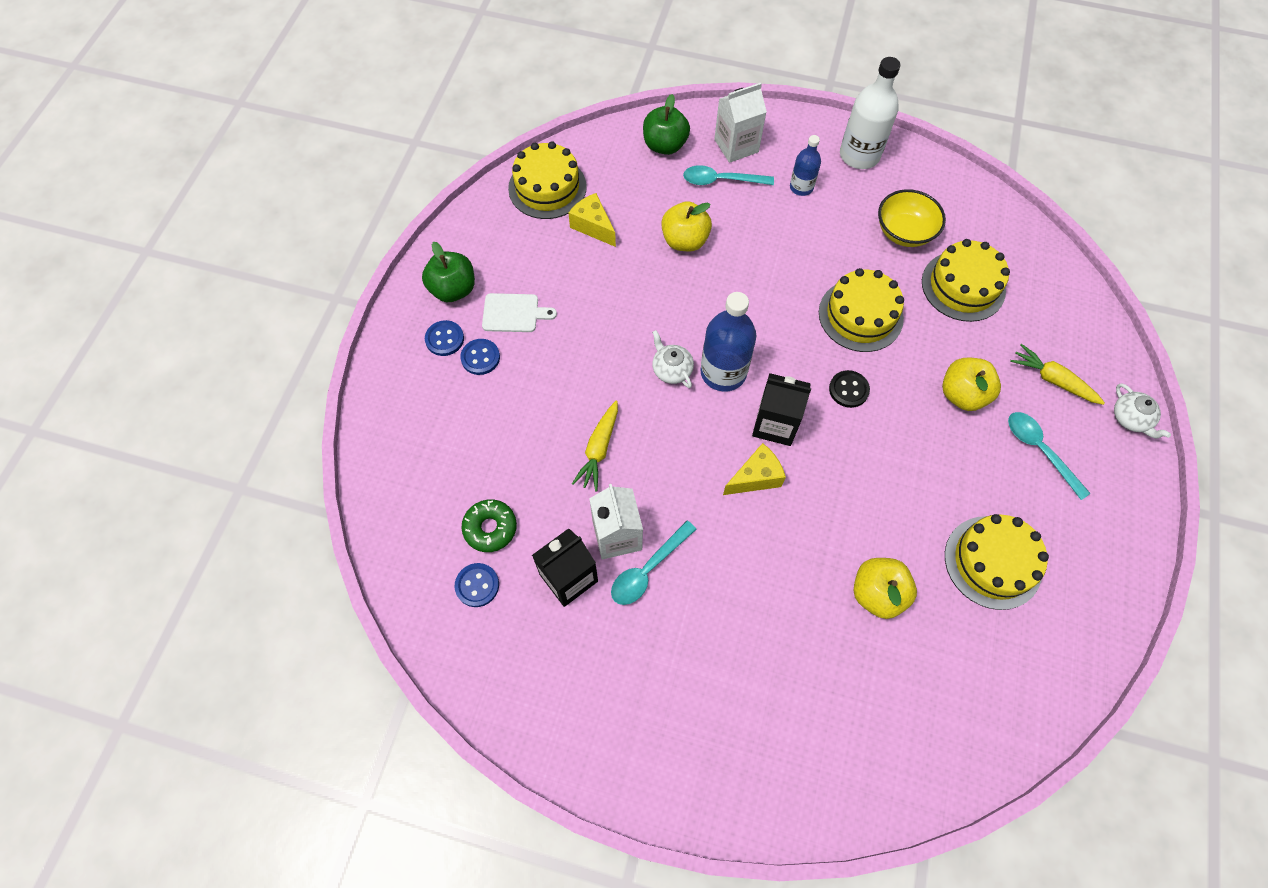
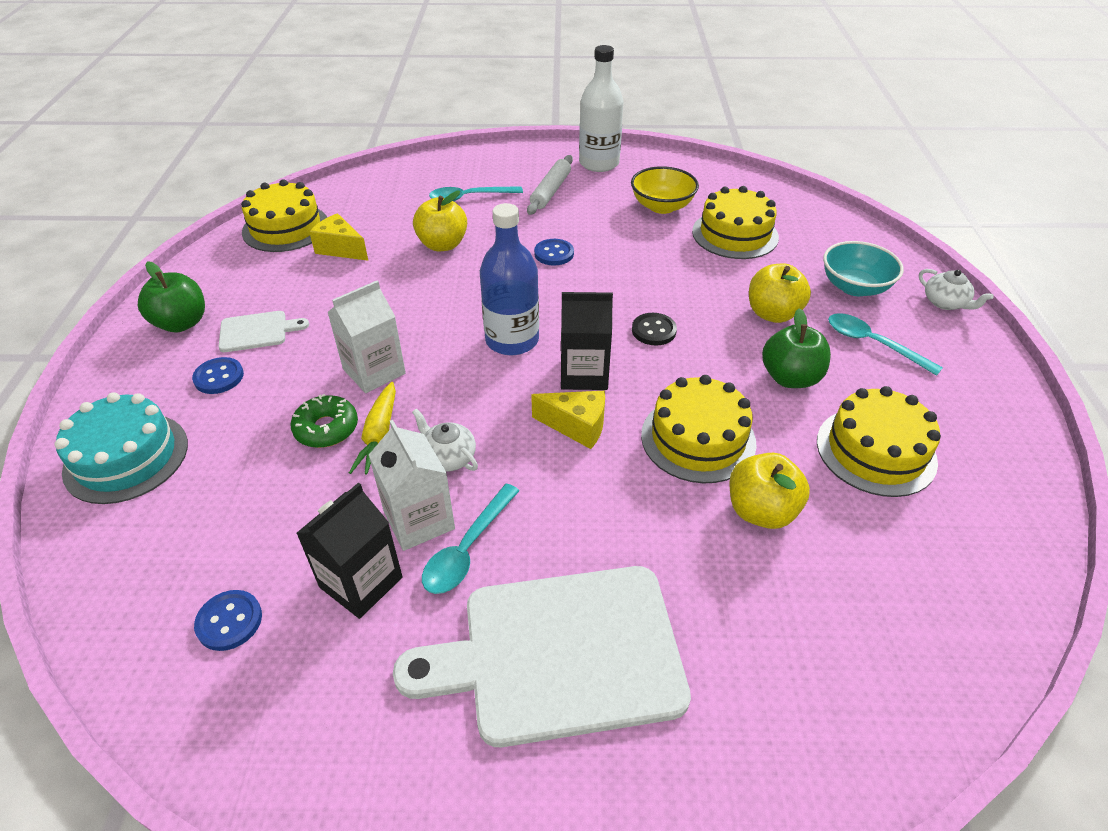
camera: 15 degrees left, 20 degrees down
(409, 423) = (126, 457): none -> turquoise cake
(444, 339) = (172, 368): blue button -> blue button (554, 254)
(490, 528) = (244, 548): green donut -> green donut (326, 428)
(665, 145) = (406, 182): green apple -> green apple (790, 378)
(671, 369) = (452, 348): white teapot -> white teapot (448, 457)
(695, 670) = (560, 654): none -> white cutting board
(736, 146) = (478, 173): white carton -> white carton (374, 371)
(755, 477) = (577, 426): yellow cheese -> yellow cheese turned 60 degrees clockwise
(801, 187) = (551, 191): blue bottle -> white rolling pin
(860, 315) = (643, 271): yellow cake -> yellow cake (698, 439)
(1052, 379) = (854, 287): yellow carrot -> turquoise bowl

